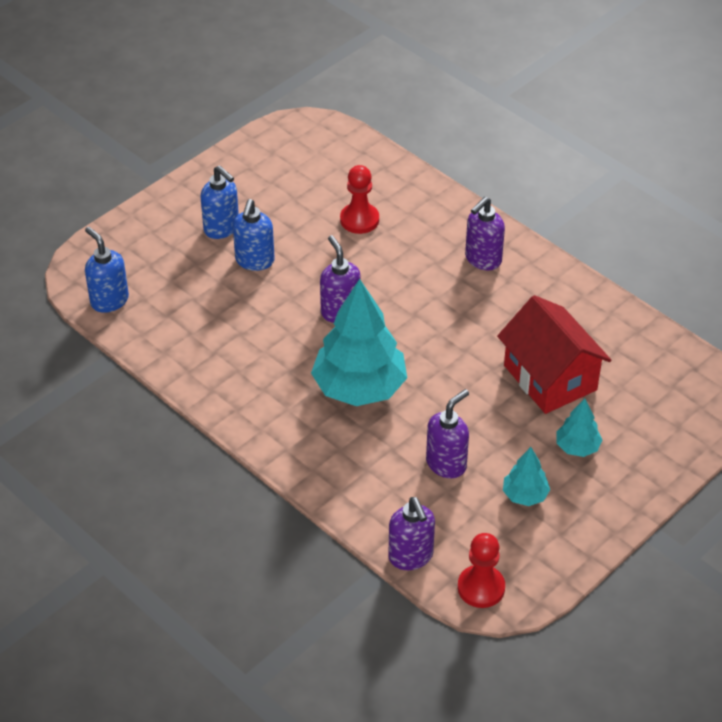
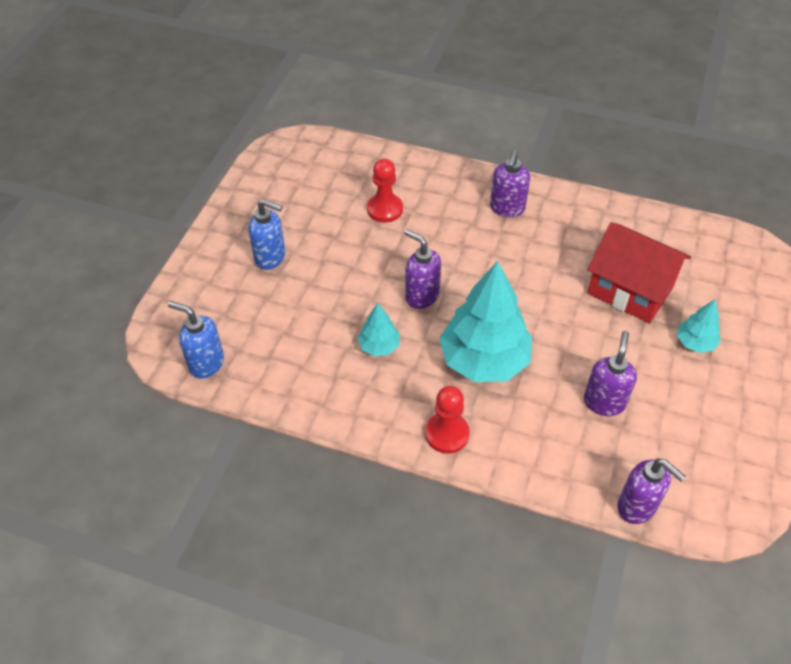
camera: 25 degrees left, 5 degrees up
(254, 261) = (318, 277): blue soap dispenser -> none
(481, 588) = (715, 510): red pawn -> red pawn (447, 434)
(525, 495) = (687, 404): turquoise tree -> turquoise tree (379, 346)

